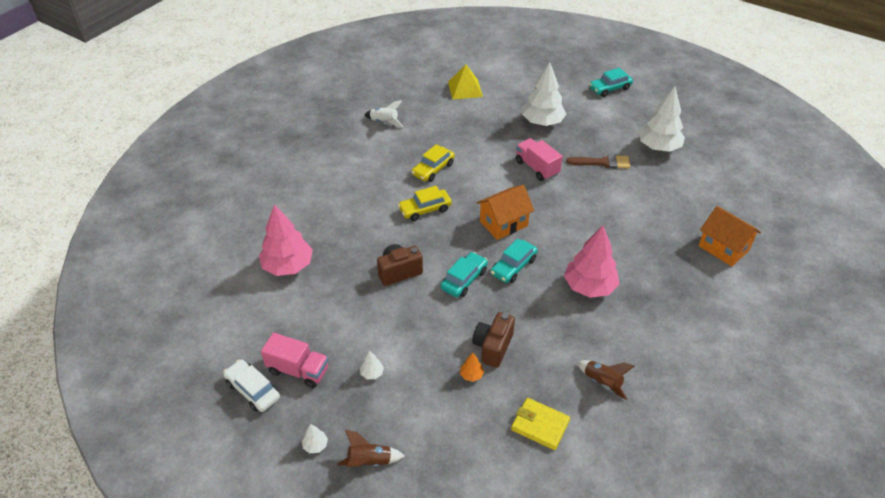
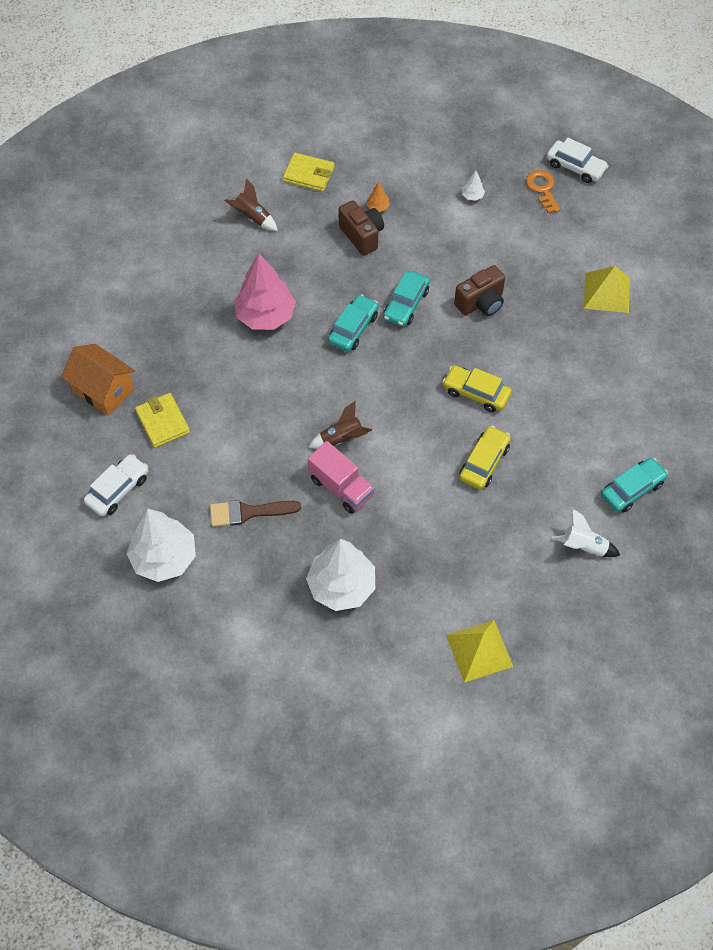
camera: 170 degrees right, 15 degrees up
(288, 266) = (606, 292): pink tree -> yellow pyramid
(298, 370) = (542, 189): pink truck -> orange key
(315, 445) = (499, 134): white tree -> none
(370, 461) = (449, 129): brown rocket -> brown rocket (341, 439)
(425, 209) = (476, 393): yellow car -> yellow car turned 120 degrees counterclockwise
(492, 347) = (362, 236): brown camera -> brown camera turned 45 degrees counterclockwise
(503, 223) = (373, 386): orange house -> none
(609, 88) = (233, 693): turquoise car -> turquoise car (632, 489)
(671, 221) = (163, 422): none -> yellow wallet
(697, 185) = (118, 490): none -> white car

